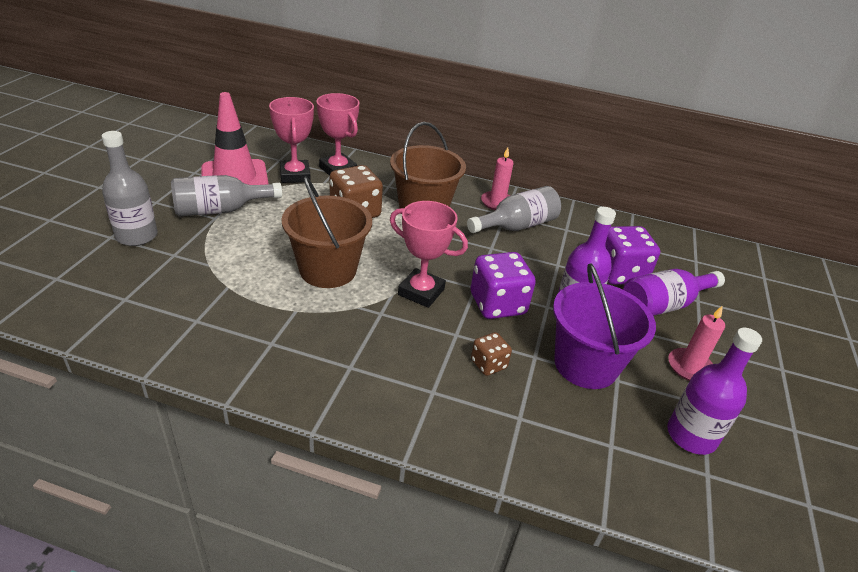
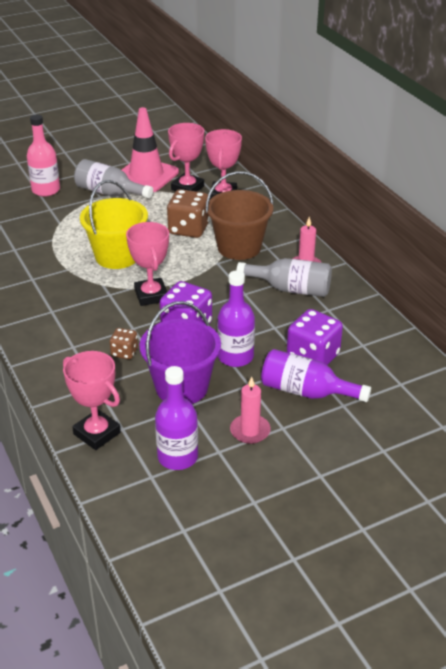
camera: 50 degrees right, 0 degrees up
(137, 236) = (46, 190): grey bottle -> pink bottle
(328, 270) = (117, 256): brown bucket -> yellow bucket
(602, 470) = (97, 433): none -> pink trophy

